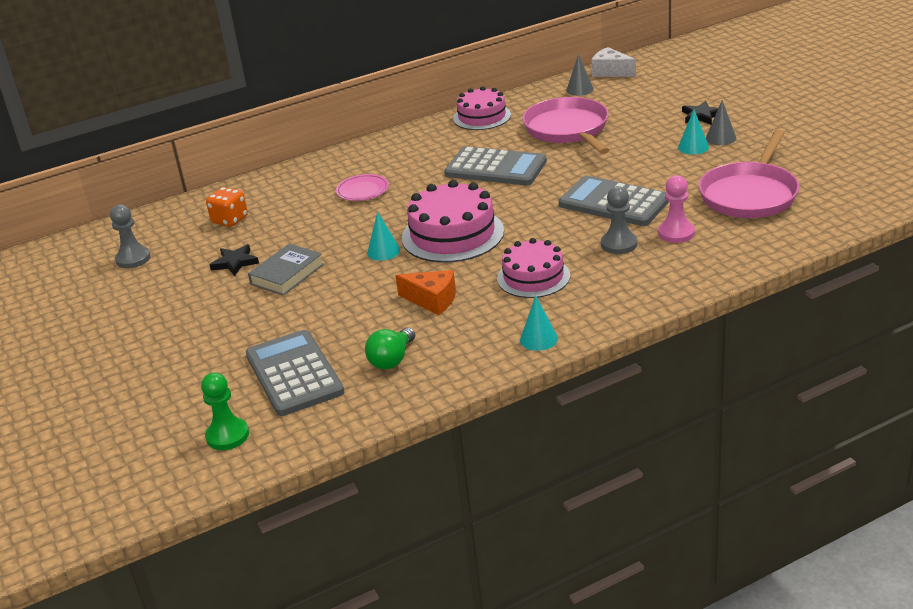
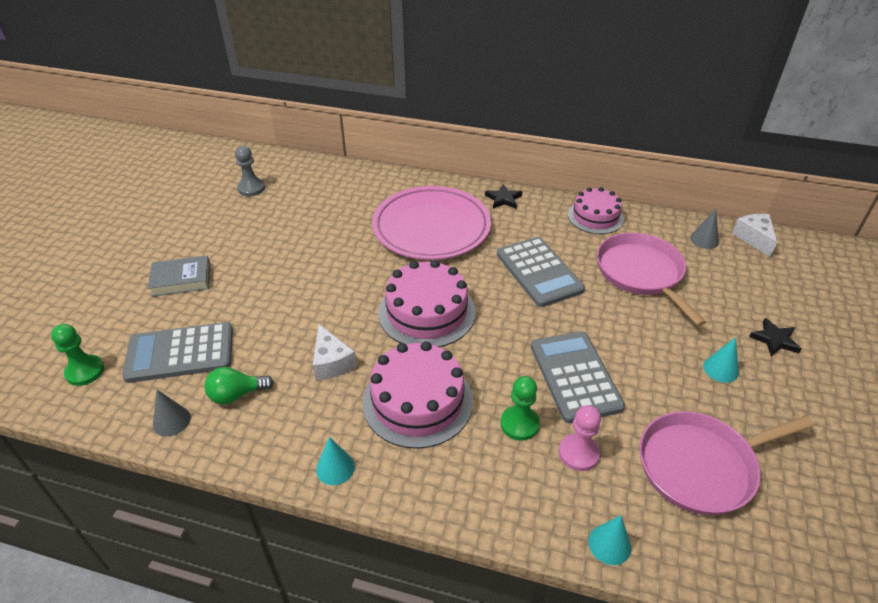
camera: 40 degrees right, 10 degrees up
(230, 220) = (333, 196): orange dice -> none
(235, 262) = (287, 232): black star -> black star (503, 199)
(287, 274) = (295, 265): grey book -> grey book (181, 280)
(294, 374) = (180, 353): grey calculator -> grey calculator turned 120 degrees counterclockwise
(362, 190) = (431, 228): pink plate -> pink plate, size x2.49
(383, 251) = (368, 291): turquoise cone -> turquoise cone (609, 544)
(432, 300) = (331, 362): orange cheese -> white cheese
(533, 277) = (417, 401): pink cake -> pink cake, size x1.50
(568, 129) = (641, 273): pink pan -> pink pan turned 45 degrees counterclockwise
(619, 244) = (519, 424): grey pawn -> green pawn
(721, 138) = (760, 378): grey cone -> grey cone (171, 421)

